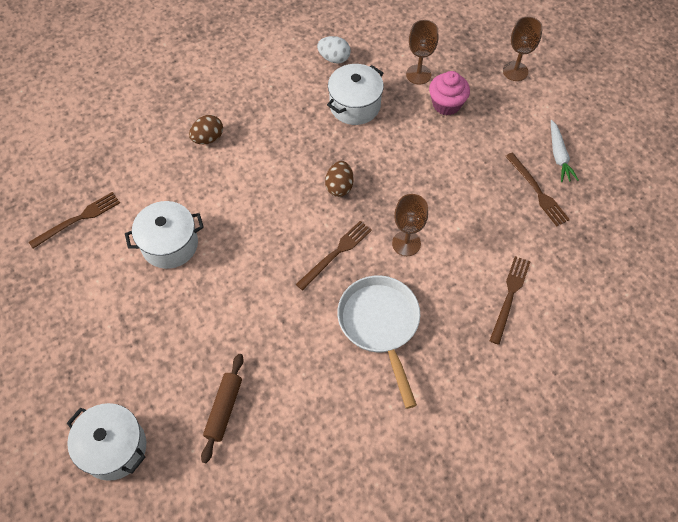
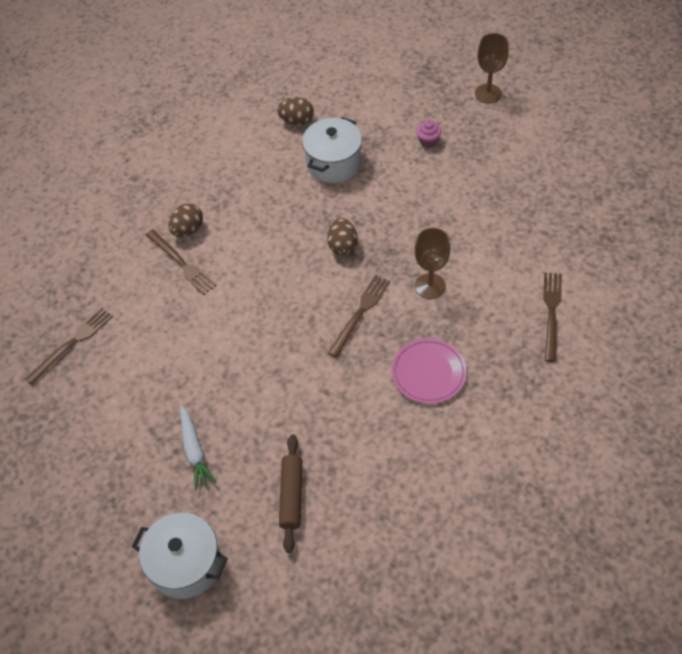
camera: 10 degrees left, 5 degrees down
(170, 244) = (181, 345): white pot -> none
(334, 58) = (297, 121): white egg -> brown egg
(380, 325) = (428, 372): white pan -> pink plate
(418, 74) = (390, 118): brown goblet -> none
(446, 104) = (428, 141): pink cupcake -> pink cupcake, size x0.58
(537, 191) = (547, 204): brown fork -> brown fork (181, 263)
(558, 155) = (557, 165): white carrot -> white carrot (194, 451)

